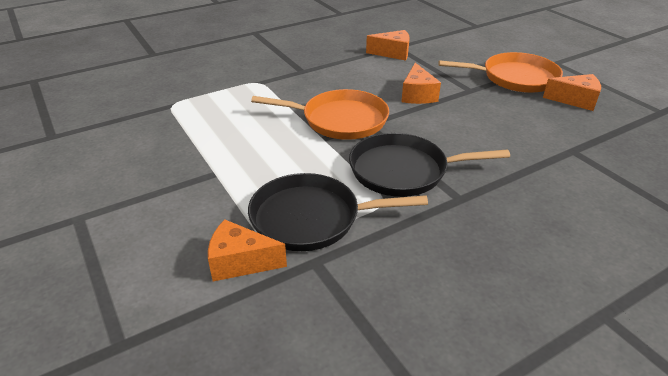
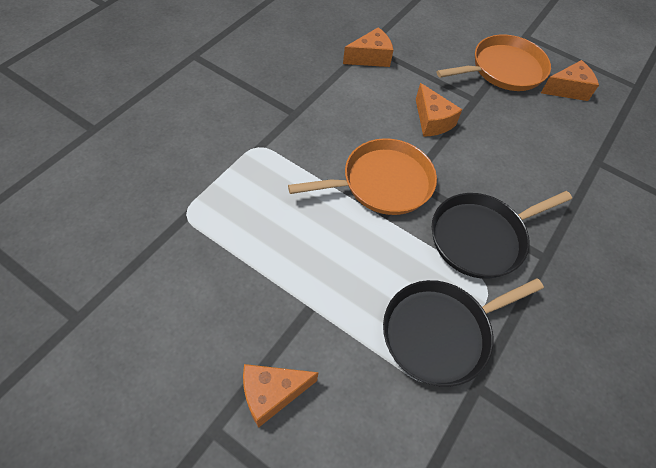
camera: 30 degrees left, 20 degrees up
(240, 262) = (415, 416): orange cheese -> orange cheese (272, 393)

